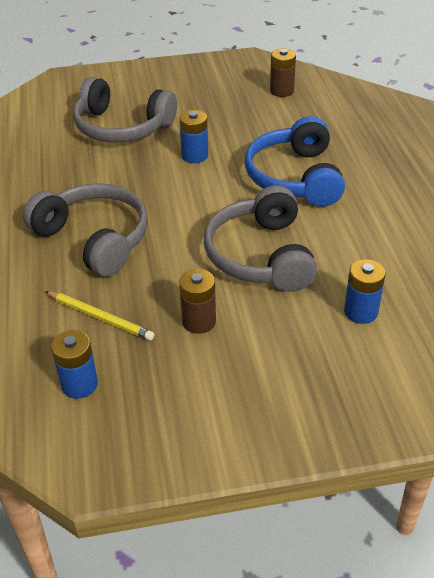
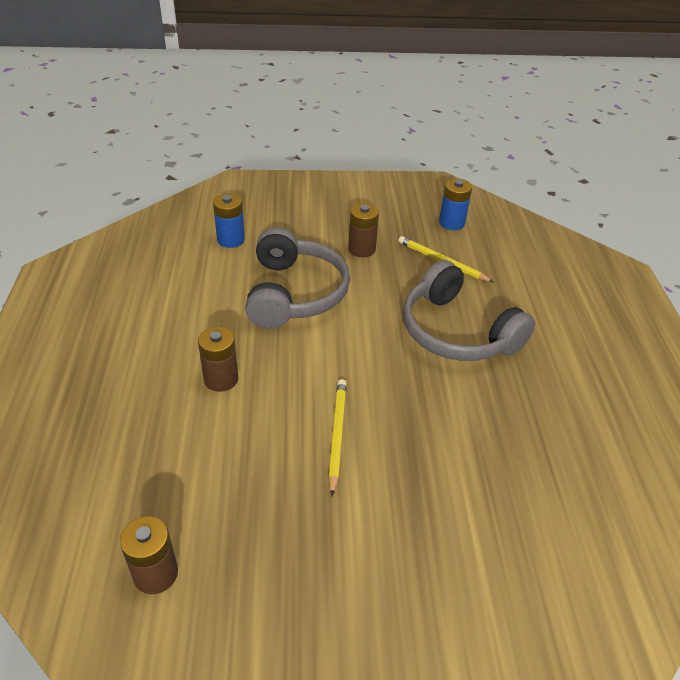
camera: 175 degrees left, 0 degrees up
(122, 127) = (441, 514): grey headphones -> none
(195, 155) = (337, 435): blue battery -> yellow pencil
(295, 177) = (221, 379): blue headphones -> brown battery

